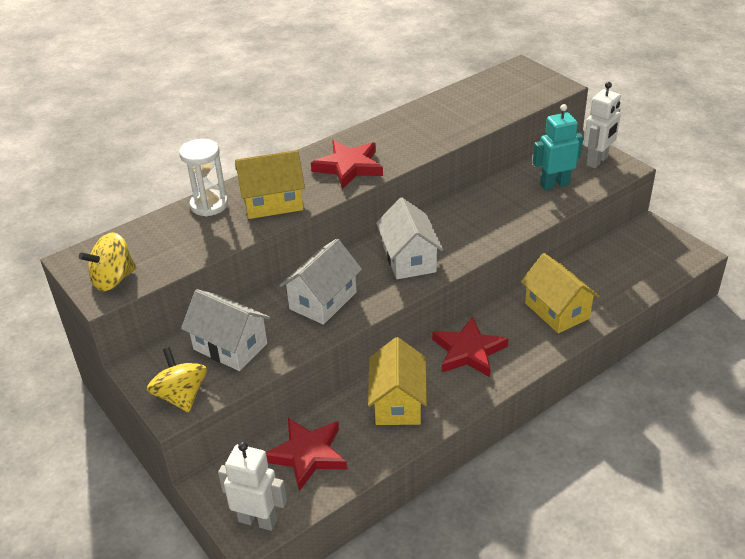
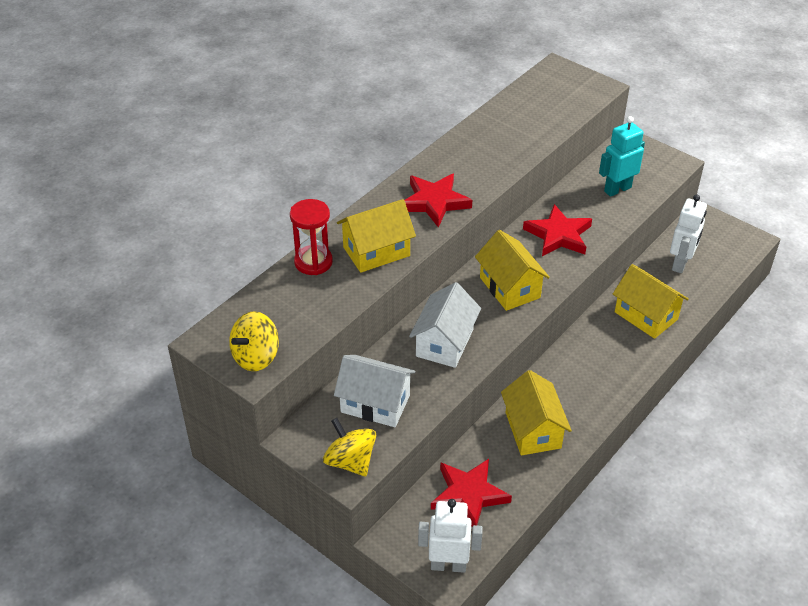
camera: 15 degrees left, 5 degrees up
(209, 205) = (313, 262): white hourglass -> red hourglass
(409, 259) = (510, 287): white house -> yellow house
(468, 351) = (579, 369): red star -> red star (558, 235)
(597, 161) = (648, 159): white robot -> white robot (680, 264)

